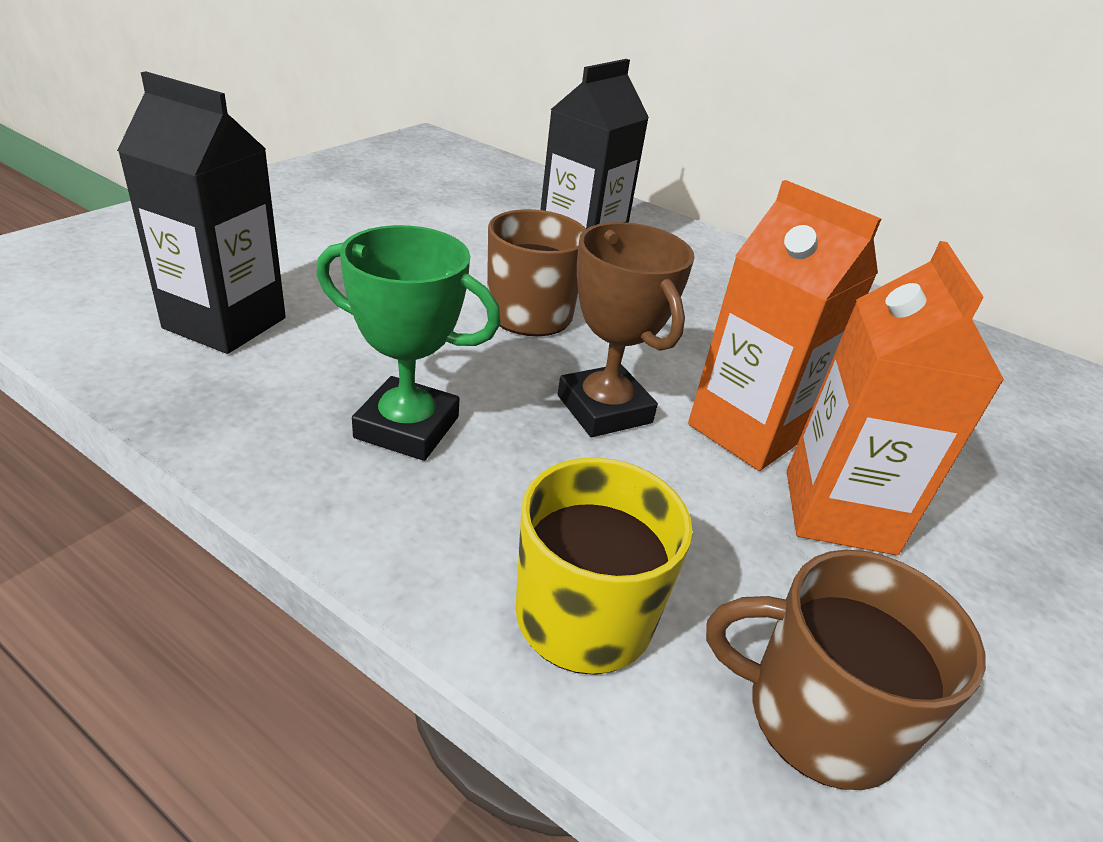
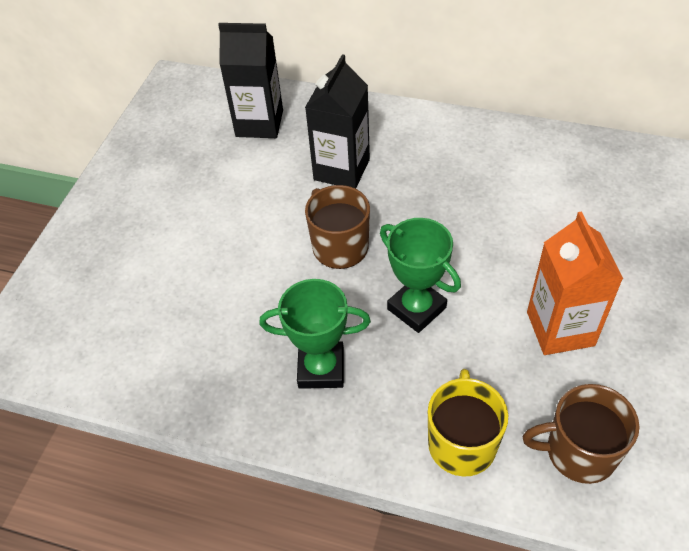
camera: 10 degrees left, 15 degrees up
(225, 323) = (174, 335): black carton -> black carton (259, 123)
(604, 409) = (416, 308): brown trophy -> green trophy
(747, 431) = (498, 291): orange carton -> none

